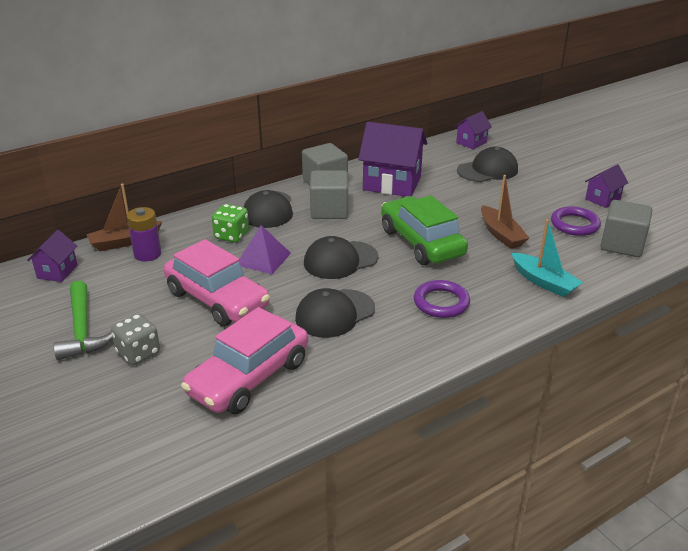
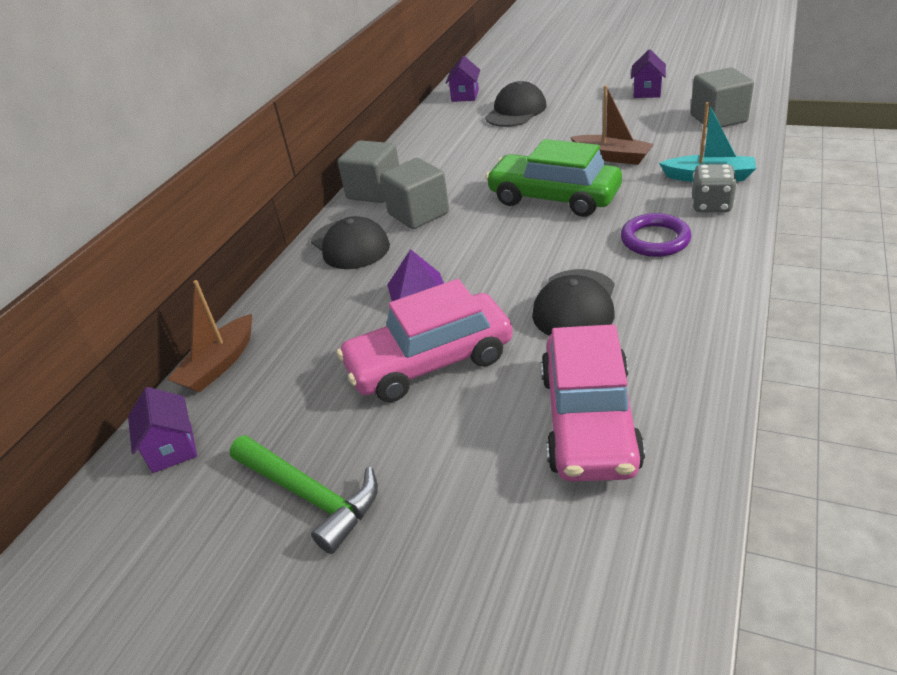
camera: 30 degrees left, 5 degrees up
(138, 353) = (423, 476): grey dice -> grey dice (711, 205)
(147, 254) = (270, 361): purple battery -> none
(217, 299) = (429, 362): pink car -> pink car turned 150 degrees clockwise
(231, 235) = (346, 290): green dice -> none
(340, 260) = (502, 253): black cap -> none
(392, 183) = (444, 161): purple house -> none
(574, 224) = (658, 121): purple ring -> none

